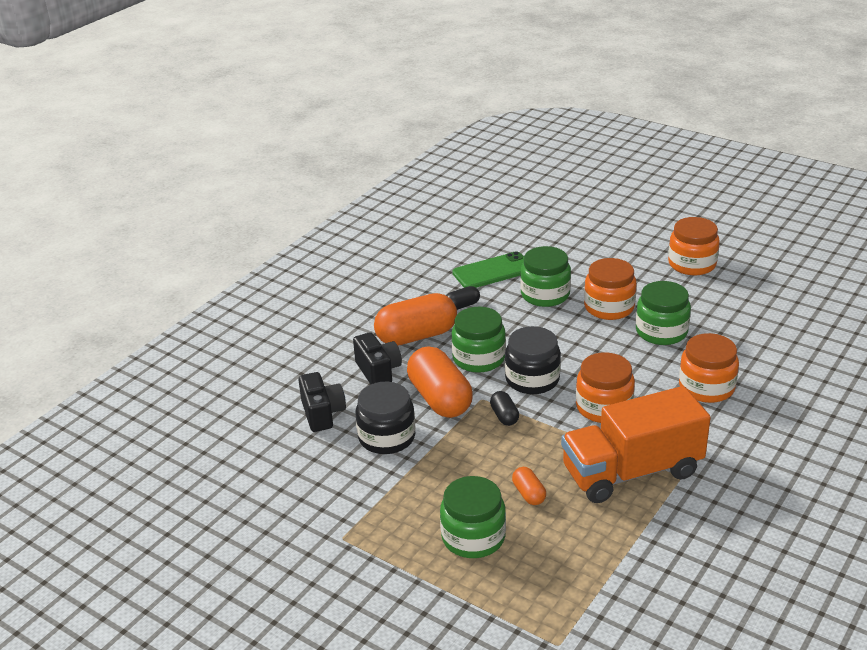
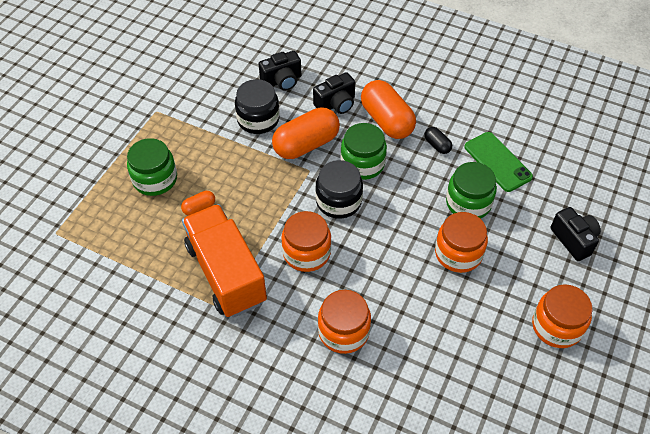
camera: 80 degrees right, 20 degrees up
(504, 416) = (289, 186): black capsule -> none
(596, 243) = (574, 240): none -> black camera
(661, 332) = (426, 296): green jar -> none

